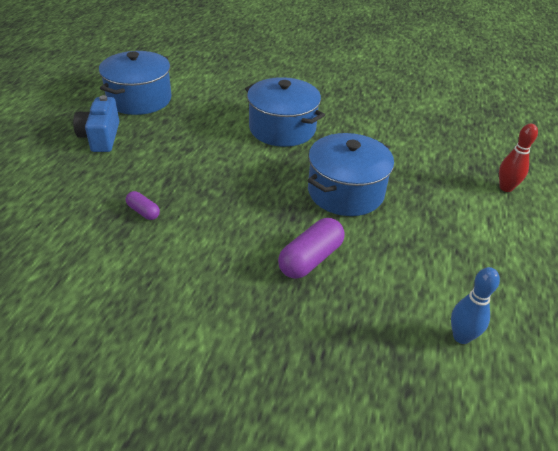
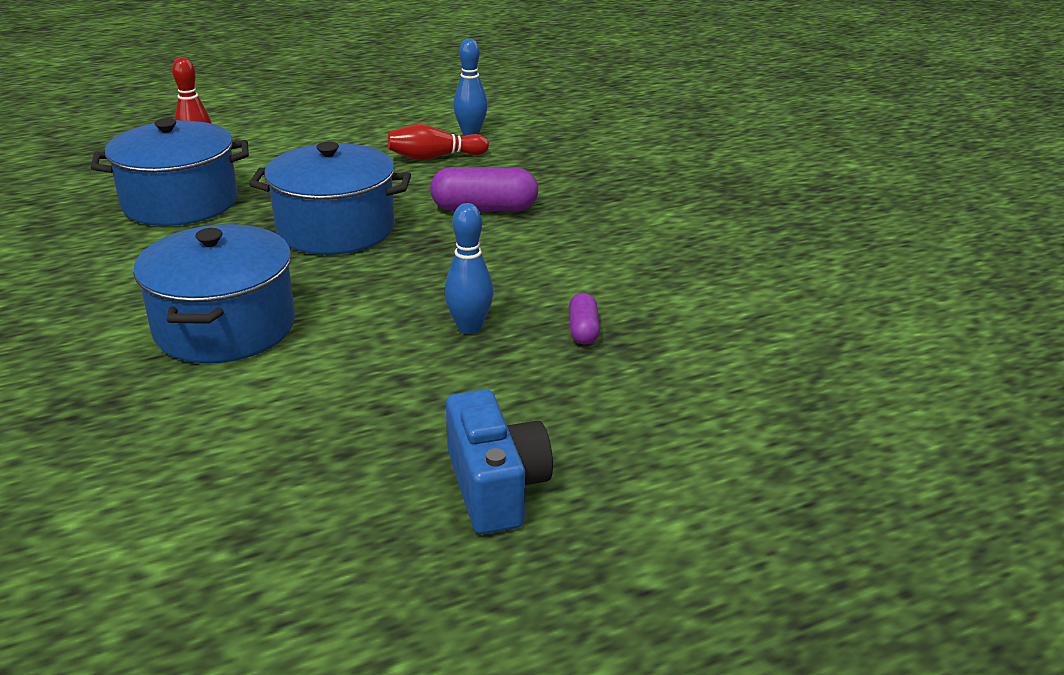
camera: 130 degrees left, 10 degrees down
(101, 137) = (495, 486): blue camera -> blue camera turned 60 degrees counterclockwise
(139, 99) = (301, 541): blue pot -> blue pot (180, 203)
(195, 182) = (469, 327): none -> blue bowling pin
(422, 285) = (434, 157): none -> red bowling pin

